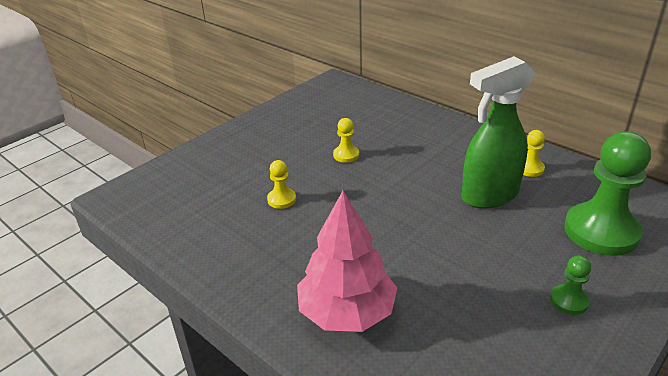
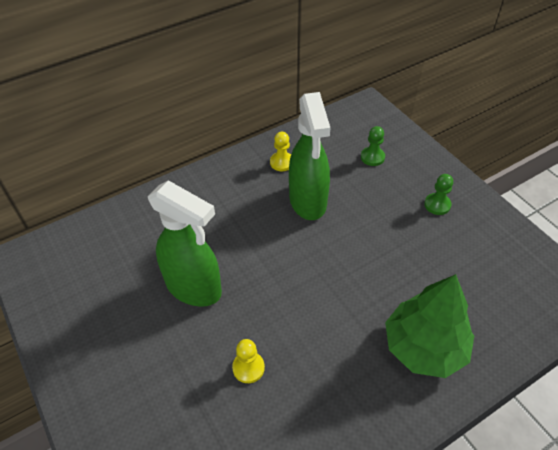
camera: 75 degrees left, 15 degrees up
(346, 155) = (194, 288): yellow pawn -> green spray bottle
(347, 312) = (424, 347): pink tree -> green tree
(601, 231) = (372, 157): green pawn -> green pawn, size x0.45

